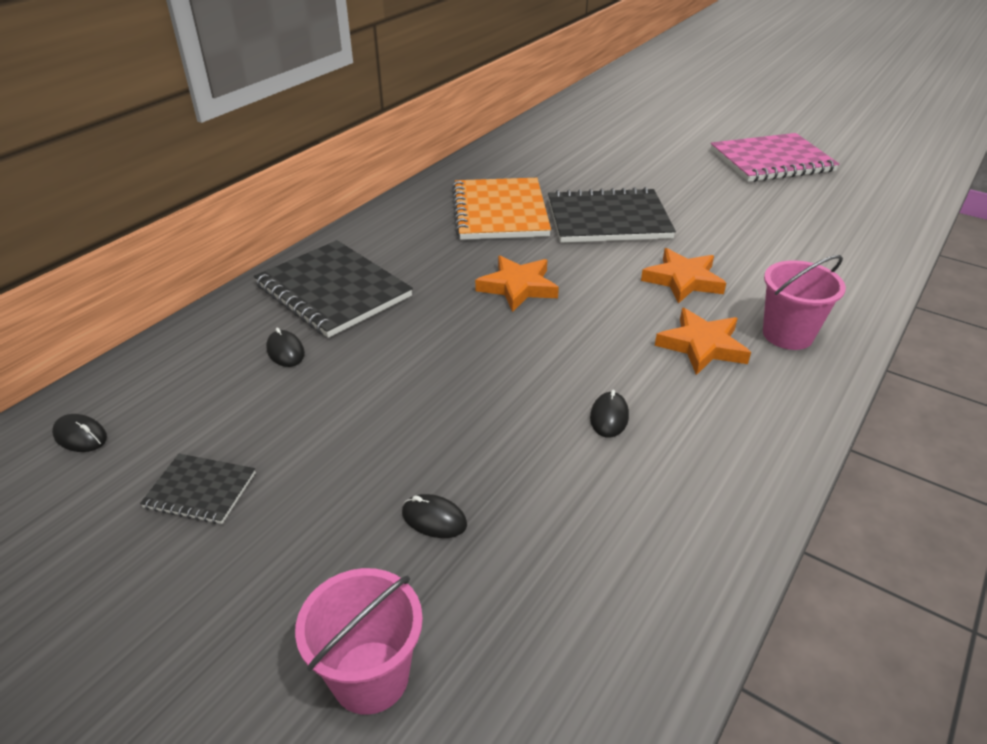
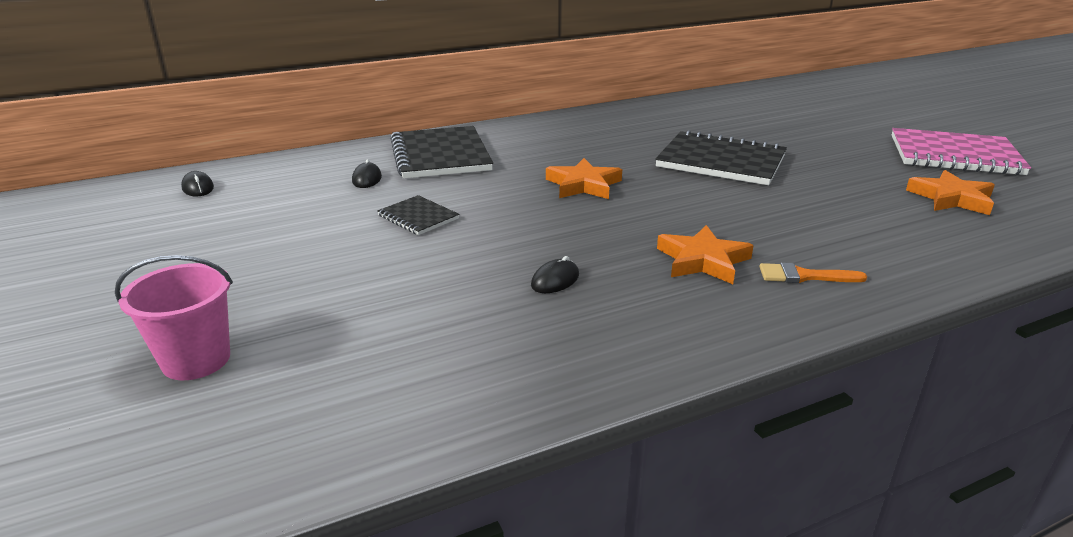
camera: 30 degrees right, 10 degrees down
(200, 490) = (226, 233): black notebook -> black notebook (418, 217)
(434, 519) = (345, 295): black mouse -> none
(500, 212) = (628, 138): orange notebook -> none
(683, 280) = (742, 214): orange star -> orange star (951, 198)
(787, 334) = (804, 276): pink bucket -> orange brush

